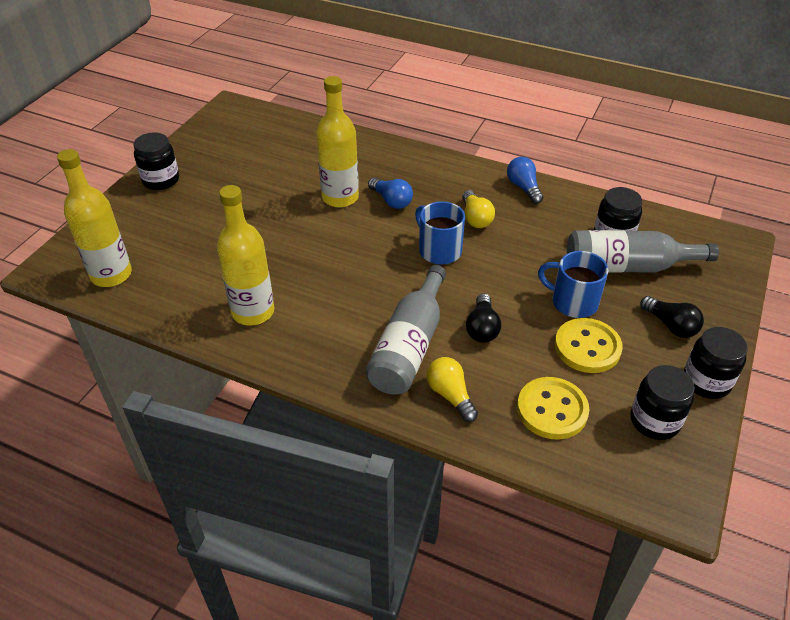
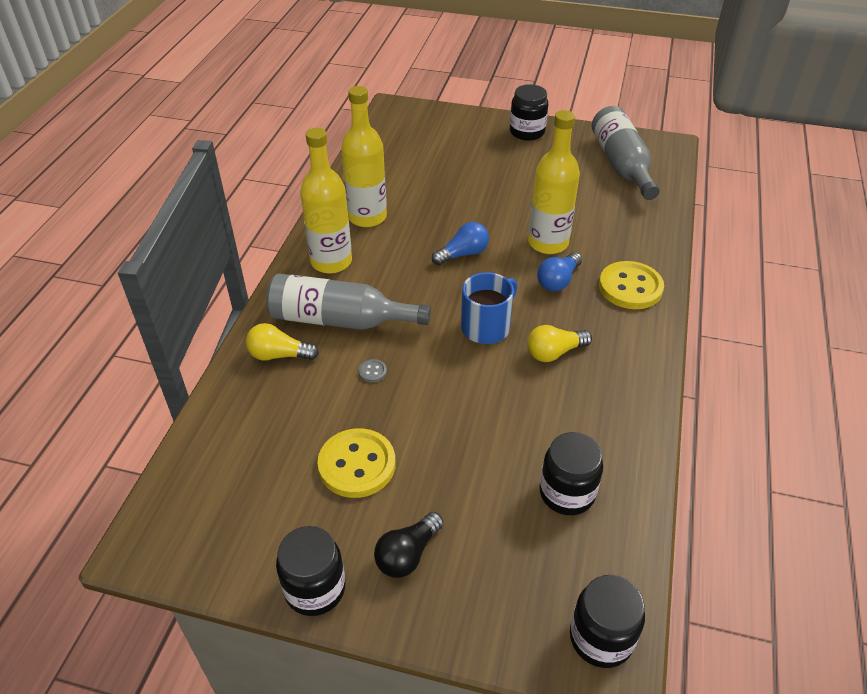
camera: 80 degrees right, 0 degrees up
(111, 275) = (395, 137): yellow bottle -> yellow bottle (331, 262)
(450, 395) = (279, 355): yellow light bulb -> yellow light bulb turned 135 degrees counterclockwise
(482, 328) = (372, 371): black light bulb -> grey button
(523, 188) = (635, 394): blue light bulb -> blue light bulb (463, 254)
(552, 410) = (264, 434): yellow button -> yellow button (630, 287)
(572, 302) = (429, 450): blue mug -> none
(627, 266) = (510, 508): grey bottle -> grey bottle (621, 165)
(654, 421) = (251, 528): black jar -> black jar (601, 638)

